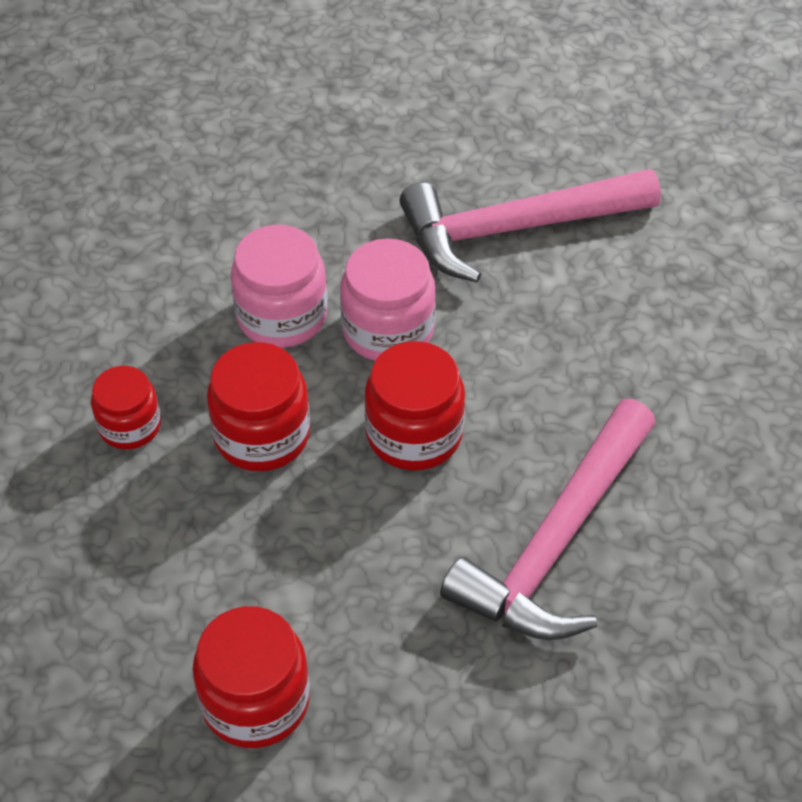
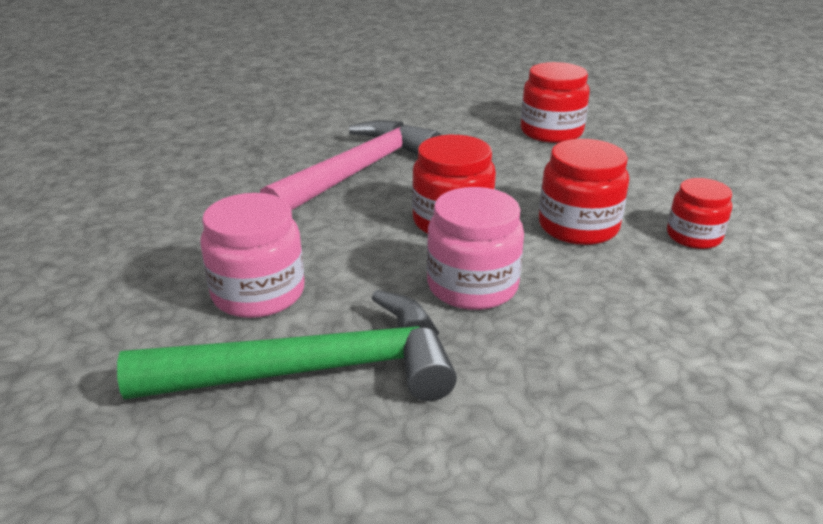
camera: 175 degrees left, 20 degrees down
(282, 316) = (582, 302): pink jar -> pink jar (258, 293)
(515, 228) = (314, 370): pink hammer -> green hammer

